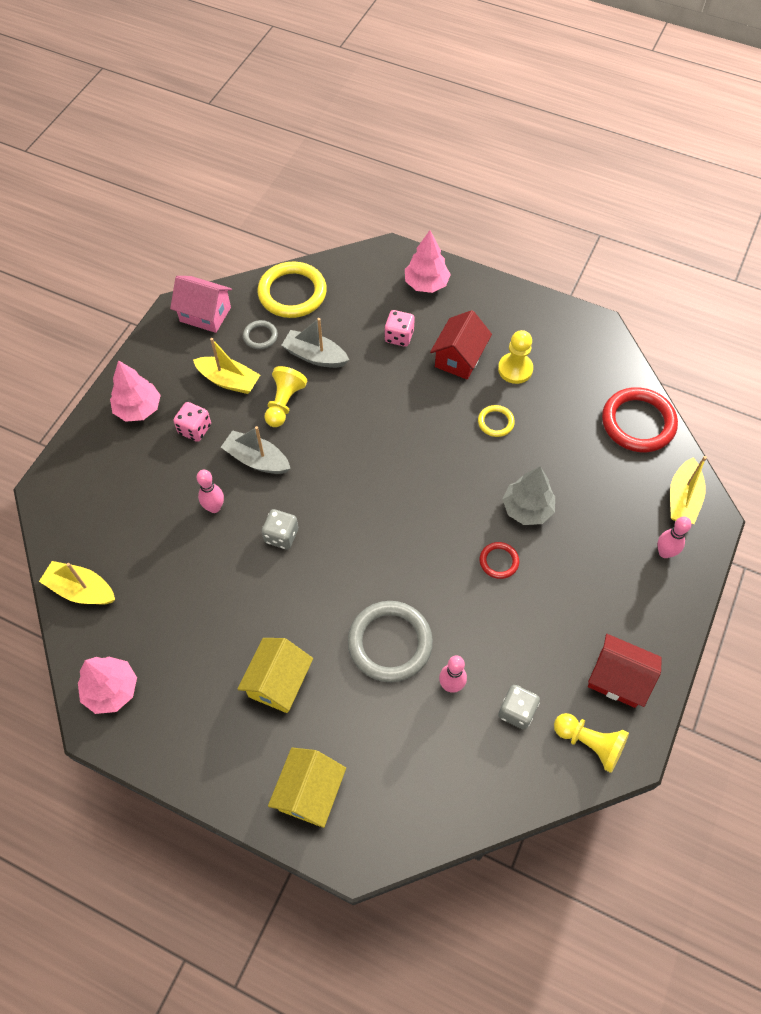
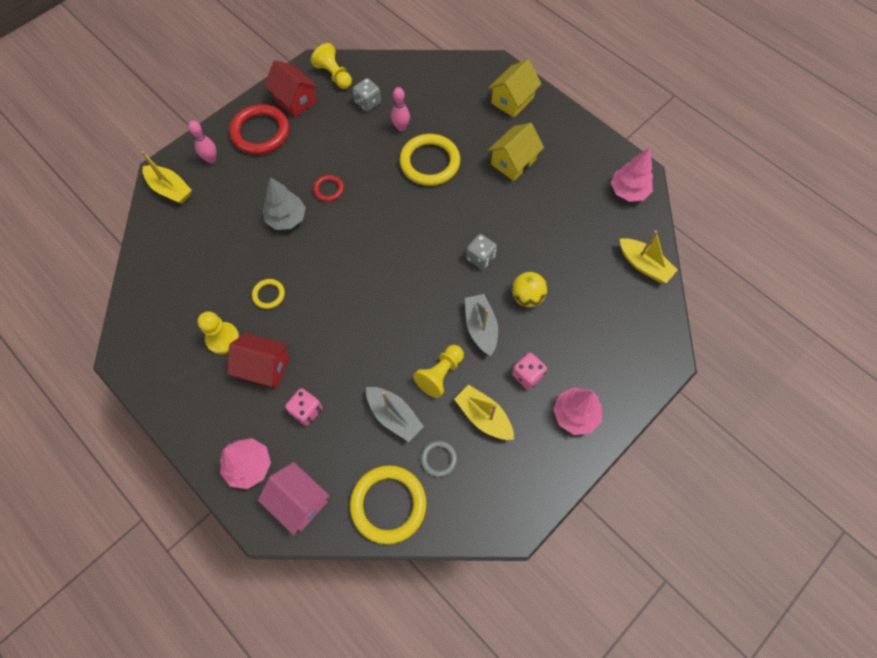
camera: 160 degrees left, 5 degrees up
(205, 314) = (486, 508): pink house -> pink house (299, 501)
(214, 507) = (527, 297): pink bowling pin -> yellow ball
(257, 459) = (480, 327): grey boat -> grey boat turned 150 degrees counterclockwise
(390, 643) = (429, 162): grey ring -> yellow ring
(459, 358) = (264, 367): red house -> red house turned 60 degrees clockwise
(638, 422) = (157, 256): red ring -> red ring (260, 132)
(682, 499) = (170, 189): yellow boat -> yellow boat turned 90 degrees clockwise

